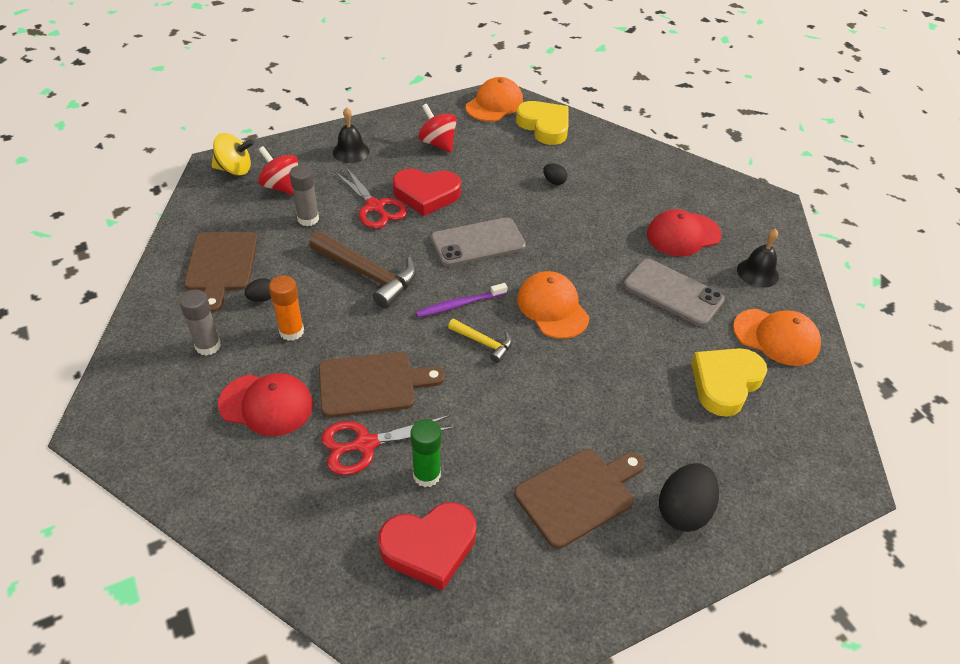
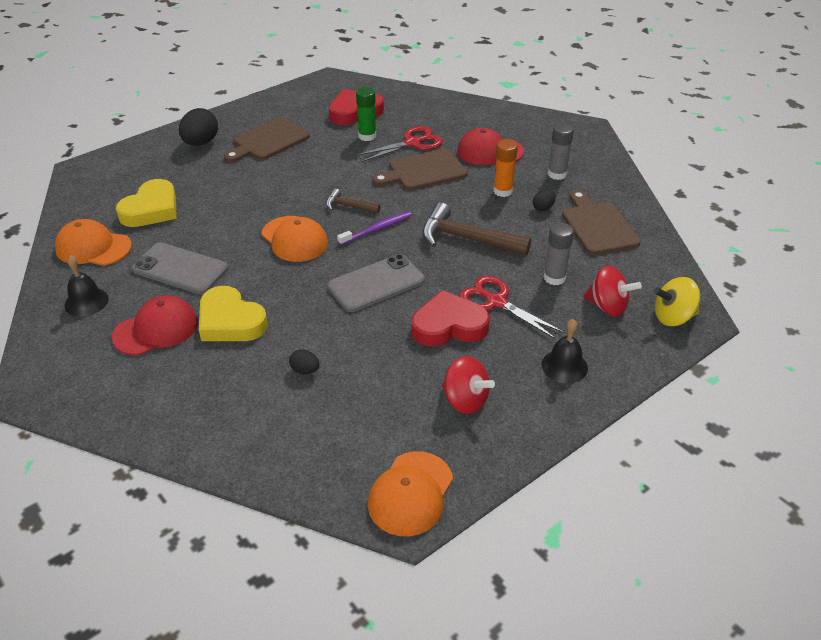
camera: 170 degrees right, 5 degrees down
(484, 343) = (348, 206): yellow hammer -> brown hammer
(544, 126) = (327, 462): yellow heart -> yellow heart (230, 321)

